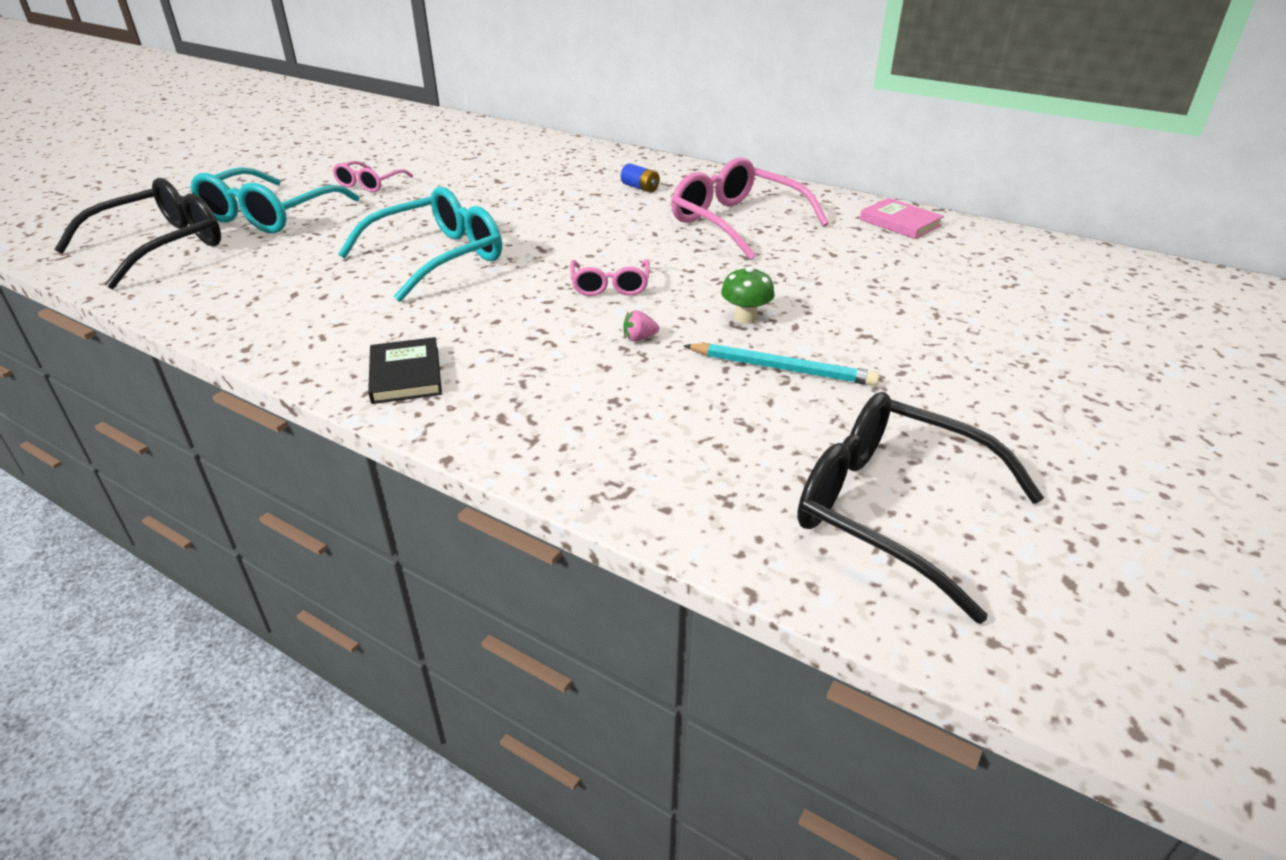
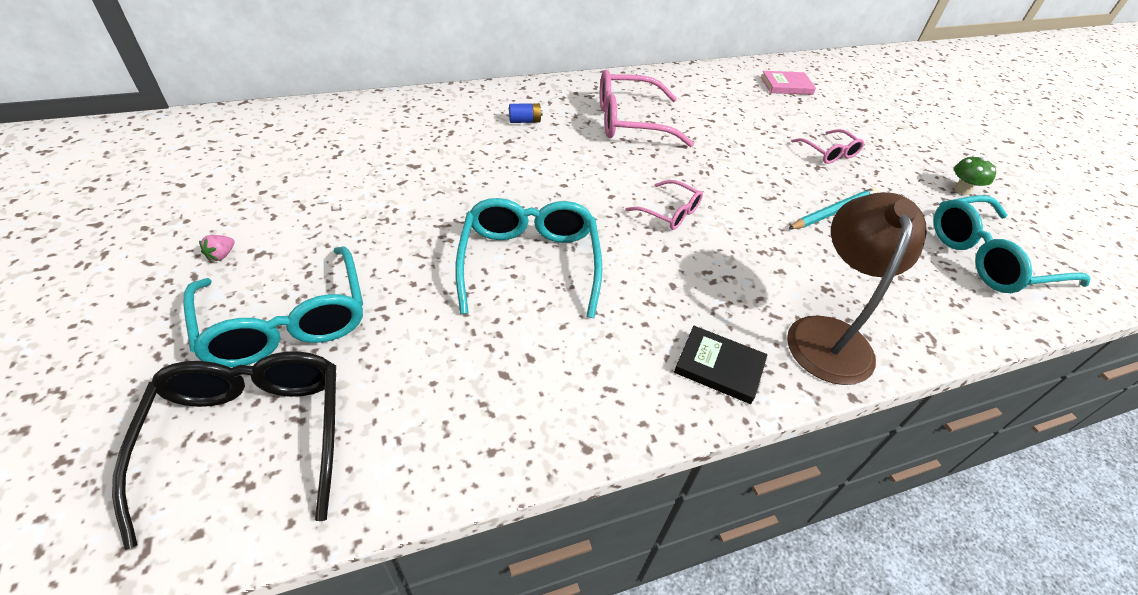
camera: 55 degrees left, 10 degrees up
(369, 184) = (308, 229): pink glasses -> pink glasses (829, 153)
(532, 421) = (828, 335): none -> brown lamp
(639, 338) = (755, 239): pink strawberry -> pink strawberry (221, 255)
(745, 318) = (763, 190): green mushroom -> green mushroom (962, 190)
(891, 510) = (989, 258): black glasses -> turquoise glasses
(900, 222) = (695, 80): pink book -> pink book (786, 86)

